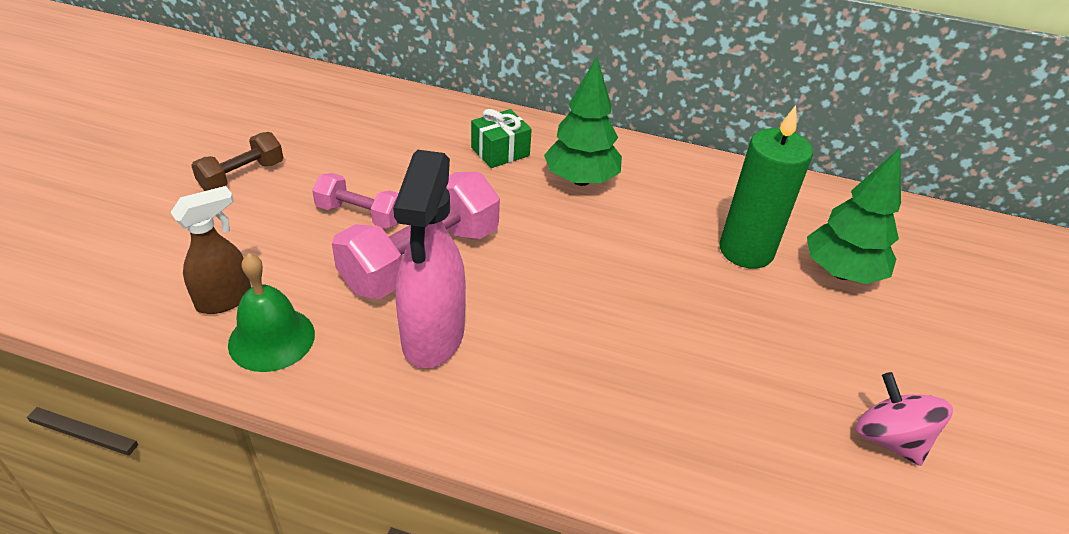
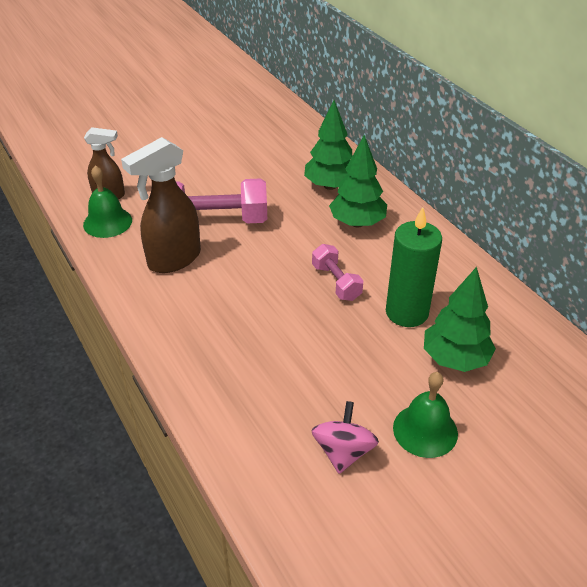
camera: 45 degrees right, 0 degrees up
(242, 176) = (181, 141): brown dumbbell -> none
(360, 215) = (212, 185): pink dumbbell -> pink dumbbell (336, 282)
(432, 337) = (173, 260): pink spray bottle -> brown spray bottle
(500, 152) = (330, 186): green gift -> green tree
(913, 361) = (425, 430): none -> green bell

